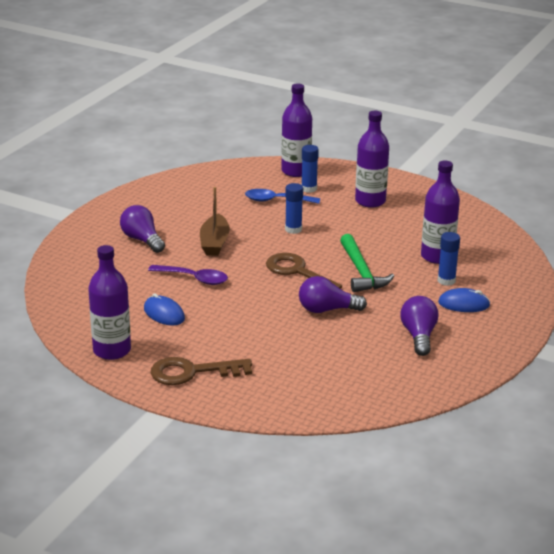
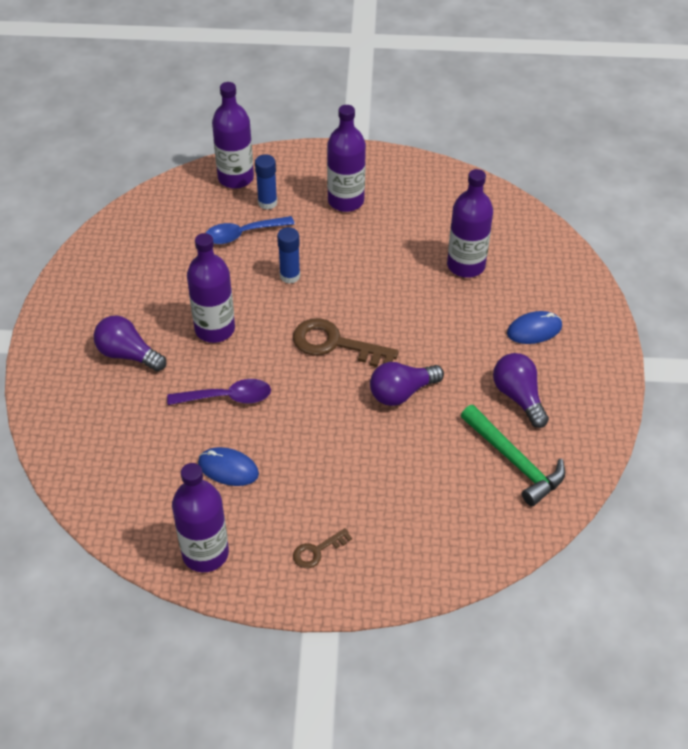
camera: 25 degrees left, 20 degrees up
(192, 372) = (317, 551): brown key -> brown key, size x0.52
(214, 243) = (215, 329): brown boat -> purple bottle
(361, 272) = (402, 318): green hammer -> green hammer (514, 461)
(446, 281) = (496, 300): blue glue stick -> none

